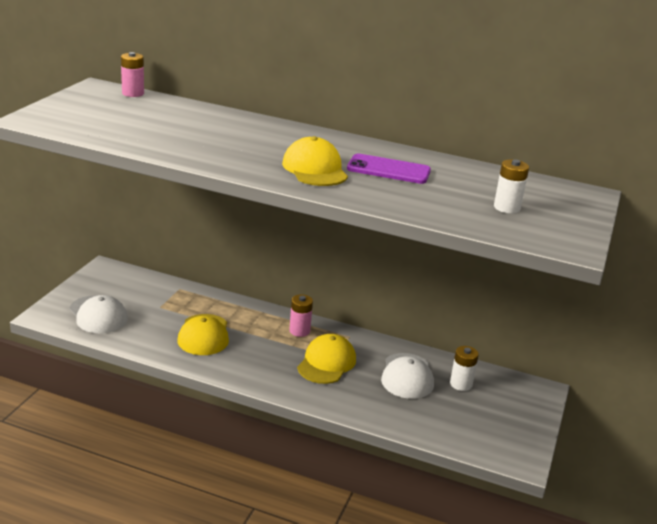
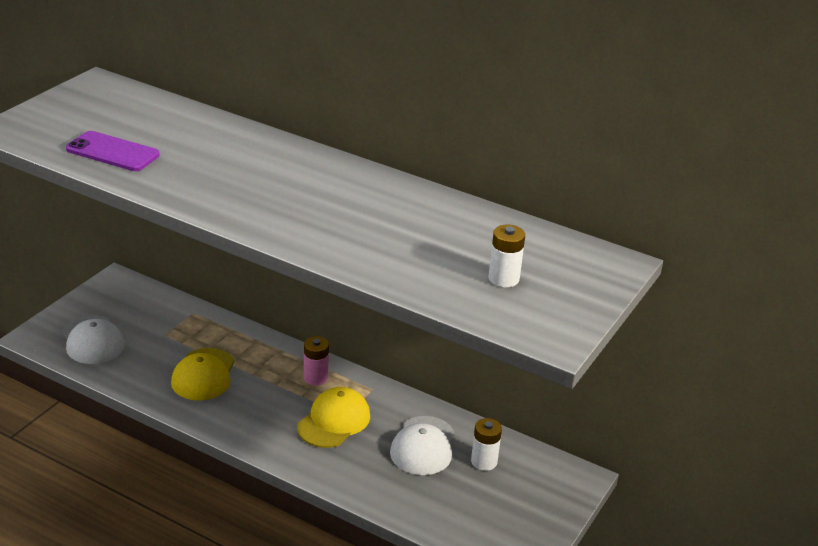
camera: 10 degrees right, 5 degrees up
(133, 93) = (135, 93): pink battery -> none
(315, 169) = (300, 212): yellow cap -> none
(388, 170) = (387, 217): purple phone -> purple phone (113, 152)

